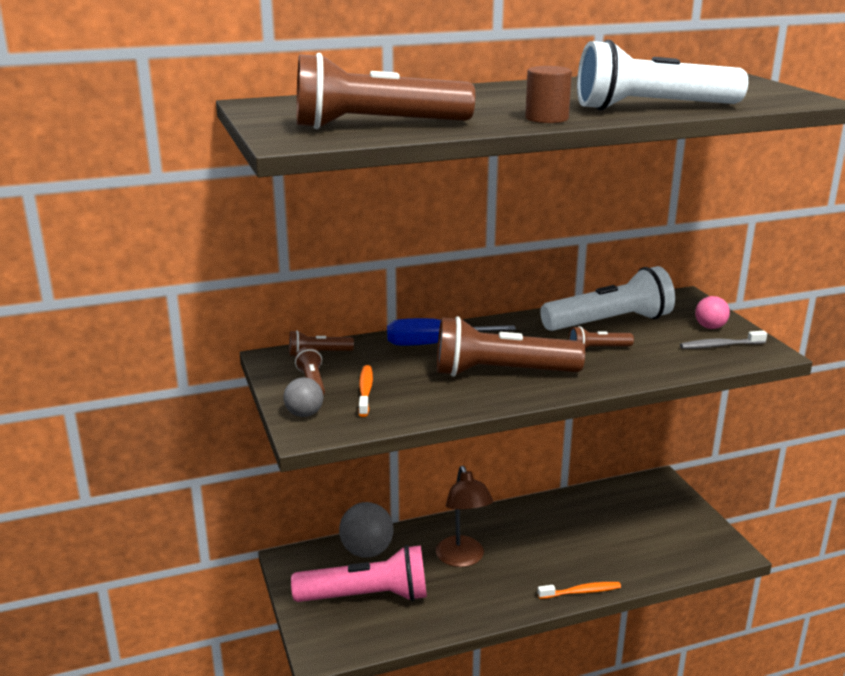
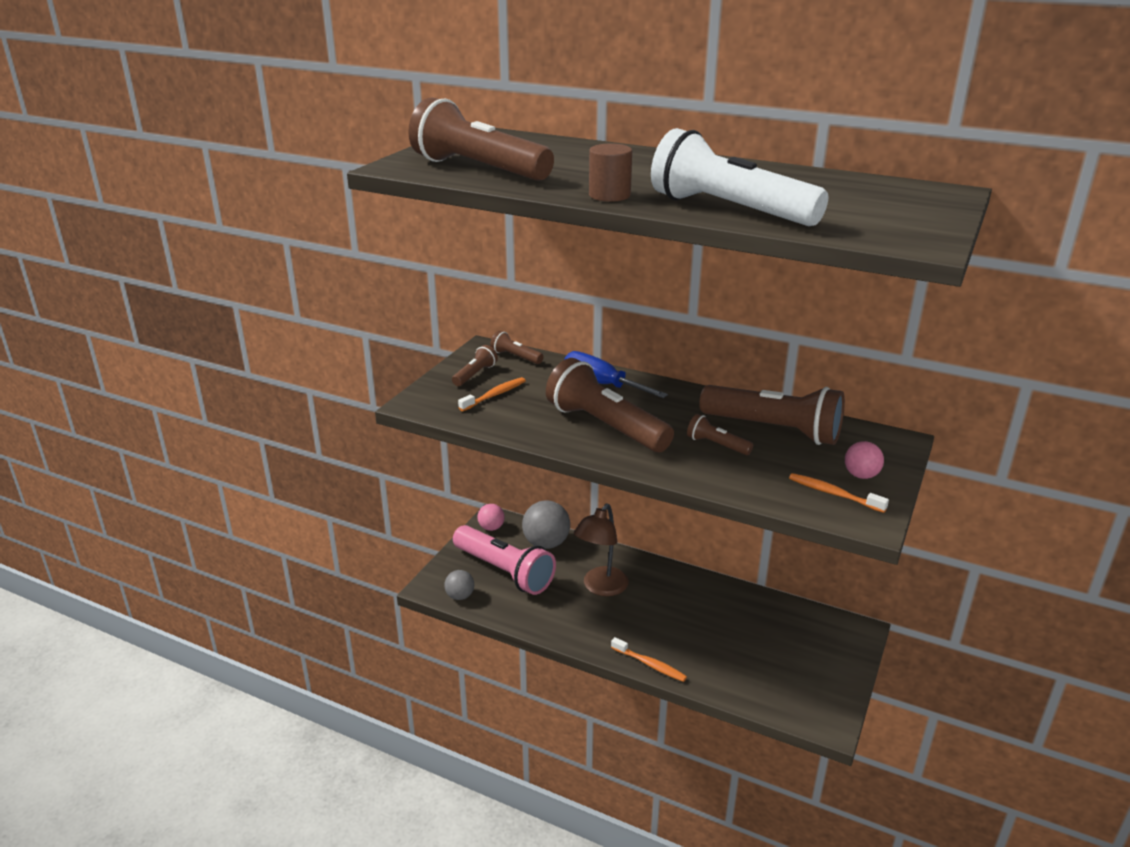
camera: 45 degrees right, 5 degrees up
(298, 567) = (491, 528): none -> pink ball
(304, 414) = (433, 392): grey ball -> grey ball (460, 596)
(609, 322) = (773, 430): white flashlight -> brown flashlight
(720, 346) = (833, 494): grey toothbrush -> orange toothbrush

